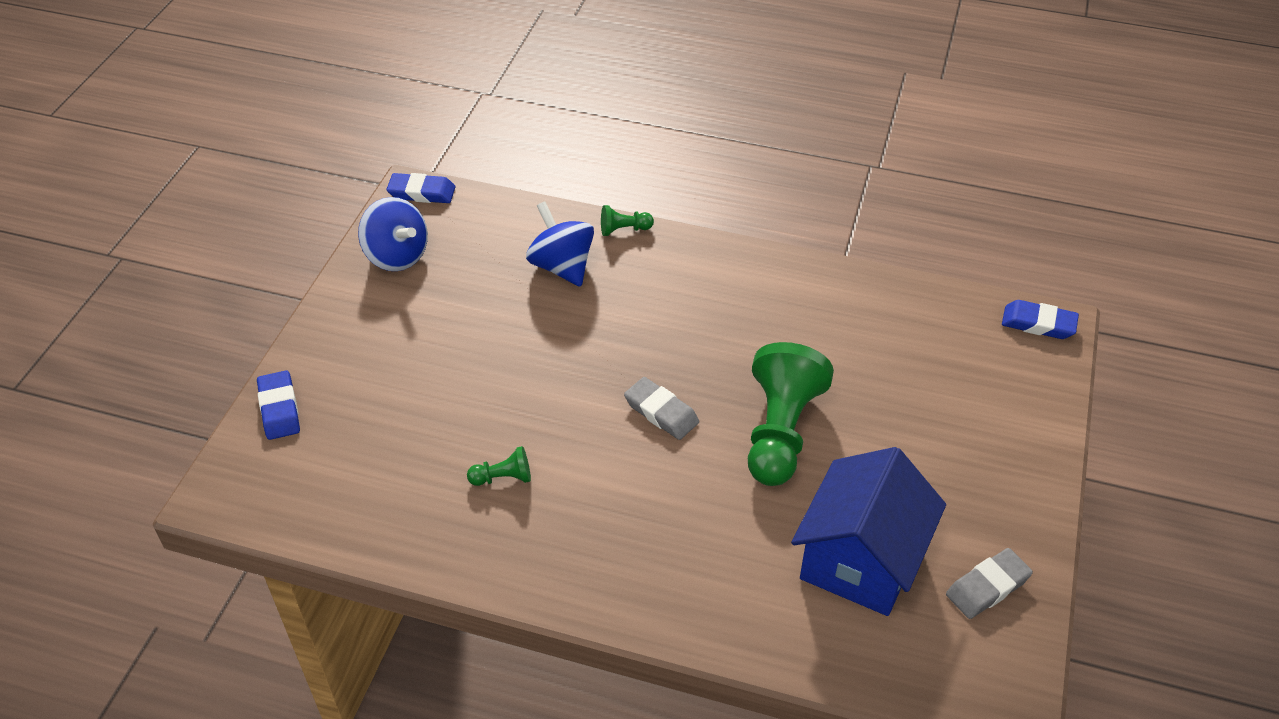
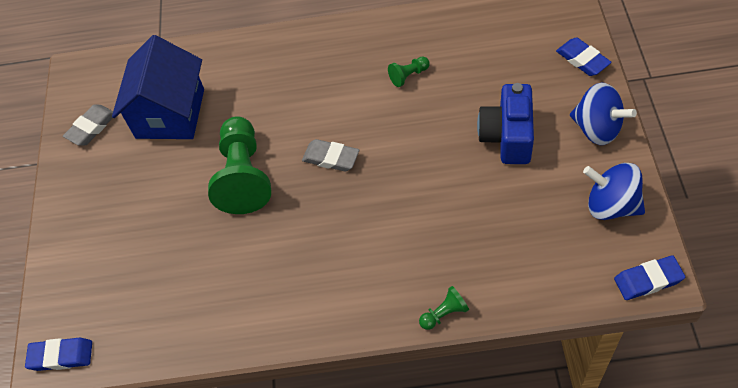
camera: 165 degrees right, 10 degrees up
(442, 357) = (507, 137): none -> blue camera
(562, 266) = (473, 251): blue spinning top -> blue spinning top (597, 128)

